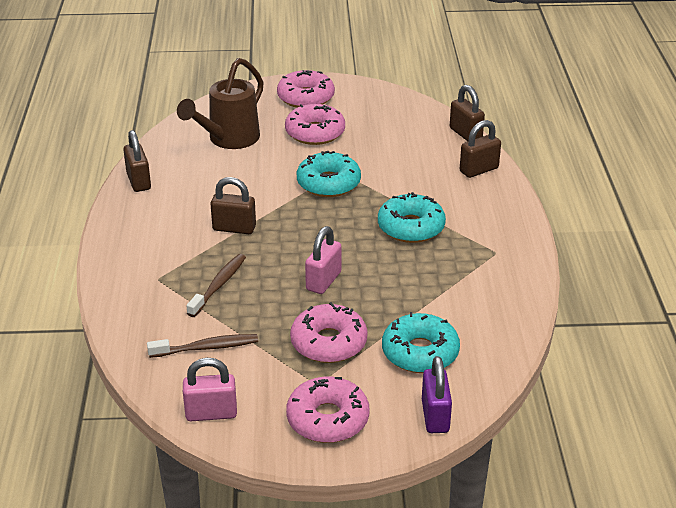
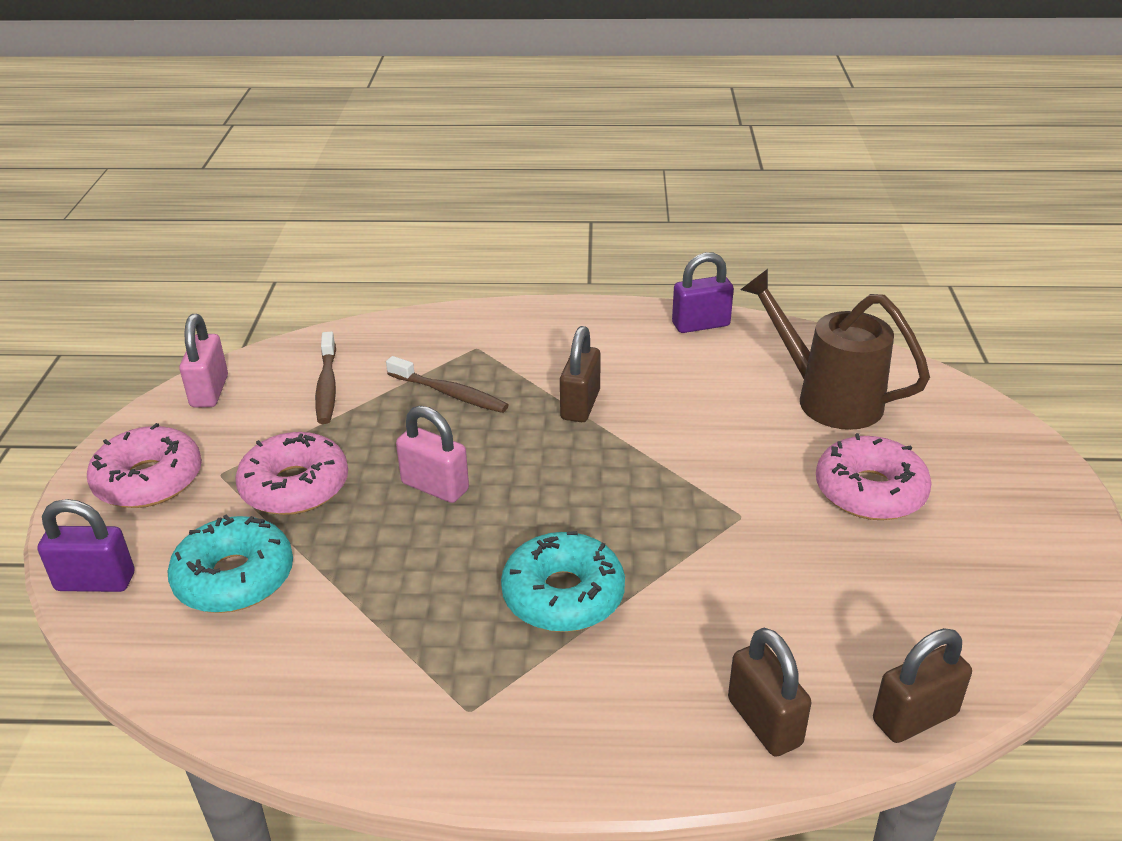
camera: 95 degrees right, 0 degrees up
(138, 181) = (700, 324): brown padlock -> purple padlock
(305, 97) = (997, 483): pink donut -> none
(328, 183) = (703, 501): turquoise donut -> none

